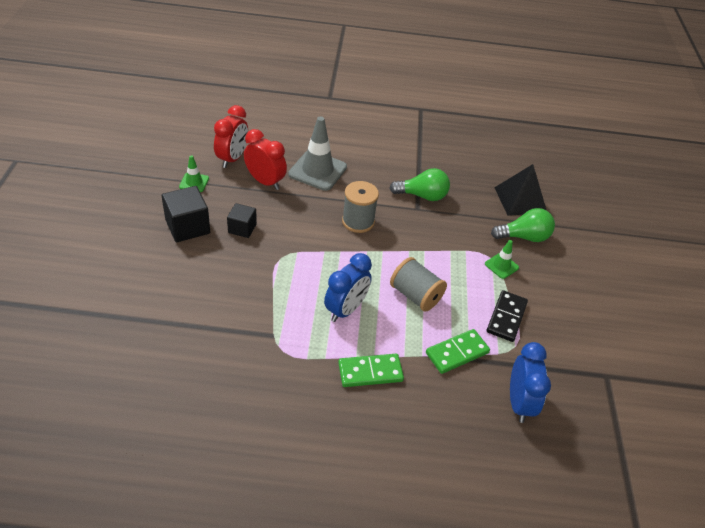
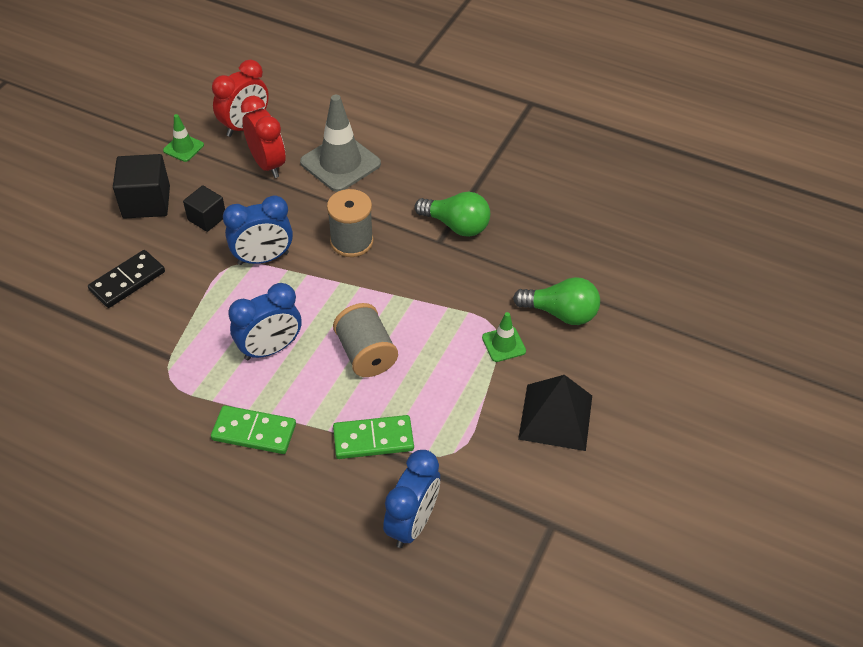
camera: 25 degrees right, 5 degrees up
(302, 247) = (263, 258): none -> blue clock
(506, 317) = (466, 413): black domino -> black domino (127, 281)
(520, 200) = (590, 261): black pyramid -> black pyramid (556, 417)

